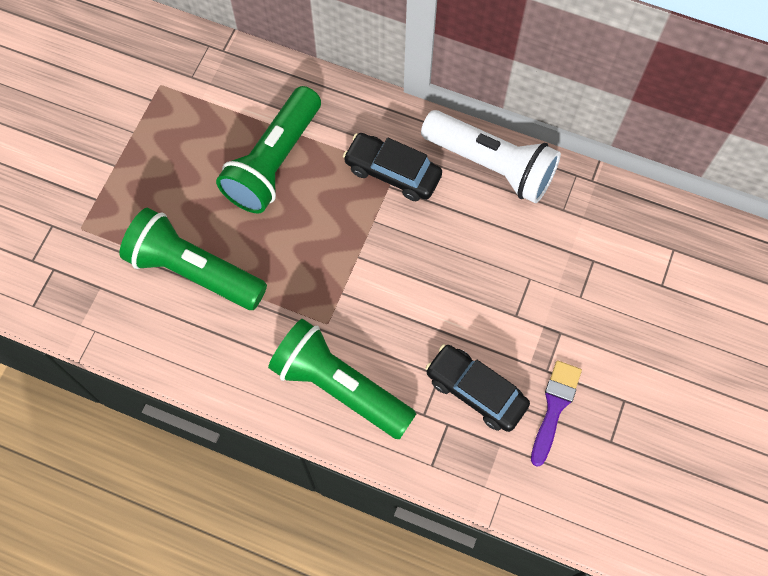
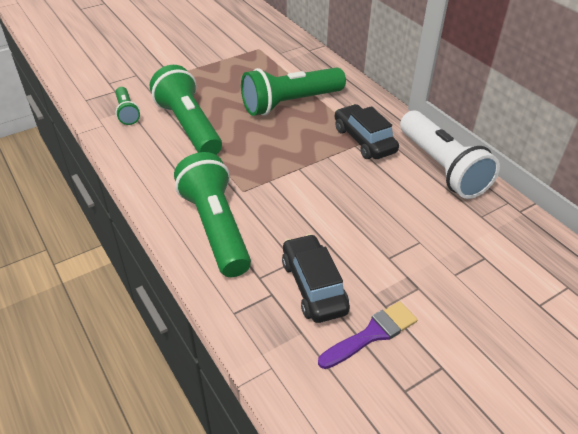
camera: 35 degrees right, 25 degrees down
(103, 294) = (127, 112): none -> green flashlight

